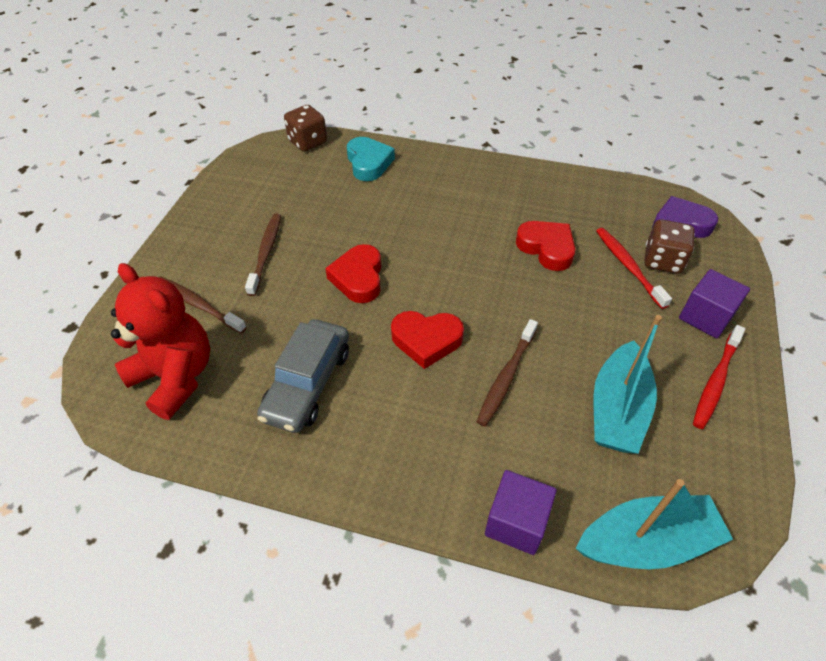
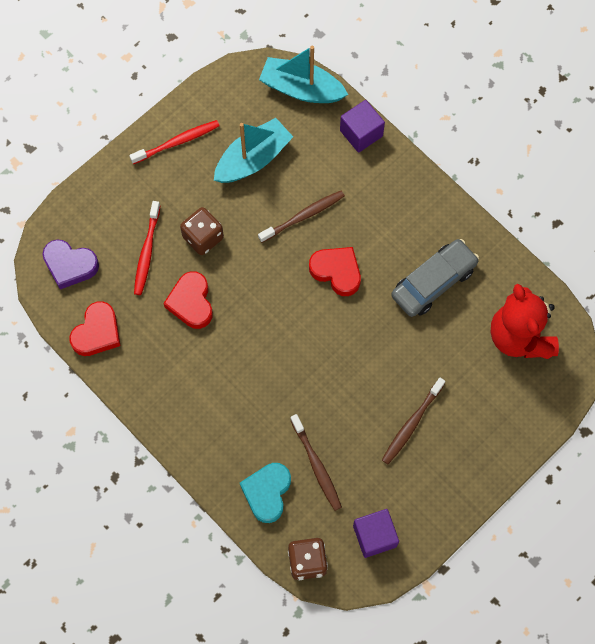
camera: 150 degrees left, 20 degrees up
(198, 304) = (484, 396): brown toothbrush -> brown toothbrush (316, 466)
(358, 278) = (352, 355): red heart -> red heart (97, 332)
(662, 261) = (117, 242): brown dice -> brown dice (203, 237)
(705, 317) = (136, 184): purple cube -> purple cube (374, 536)

